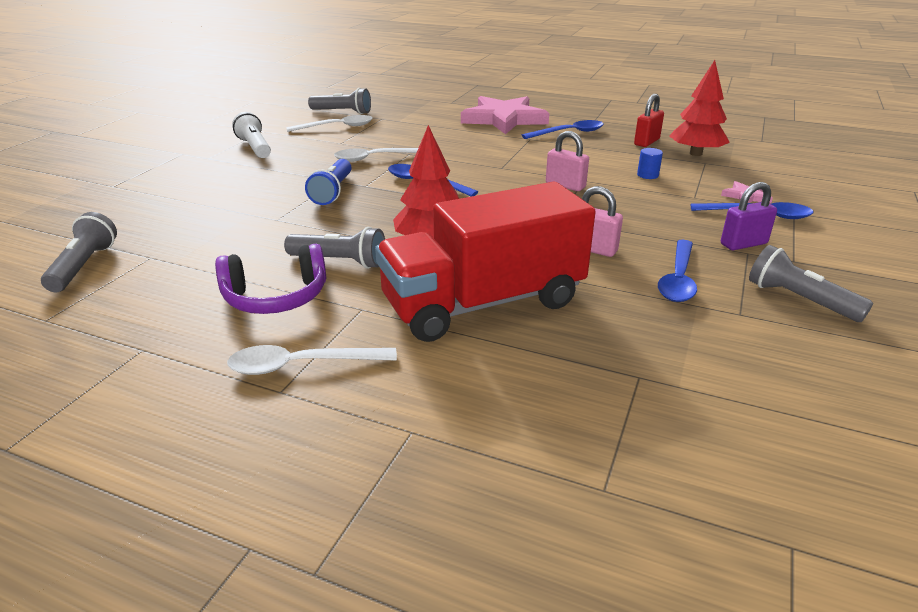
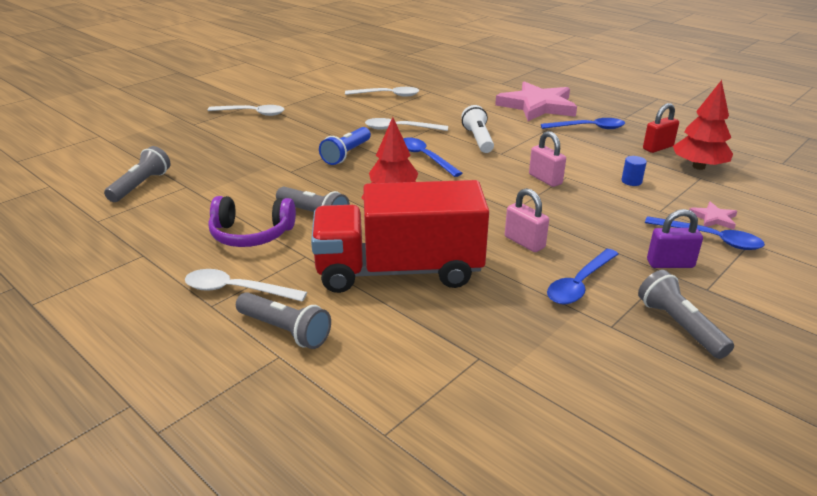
camera: 20 degrees right, 0 degrees up
(184, 164) = (252, 113): none -> white spoon
(255, 147) = (312, 106): white flashlight -> white flashlight (478, 139)
(342, 112) = (401, 81): grey flashlight -> grey flashlight (285, 330)

